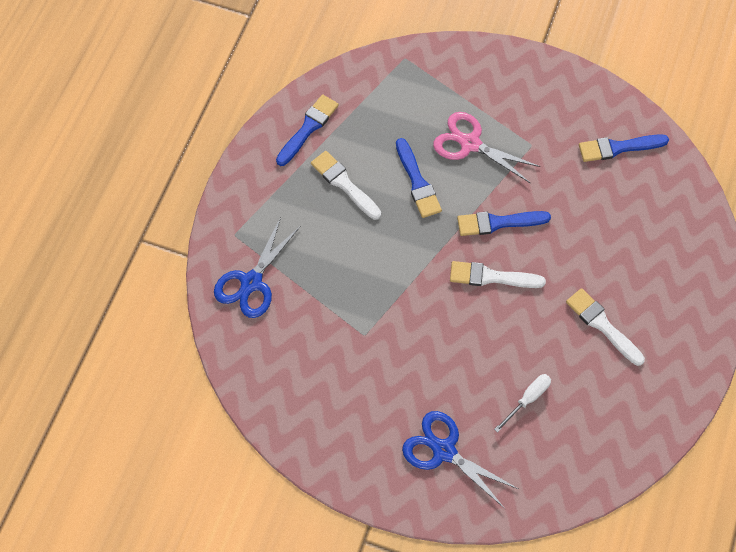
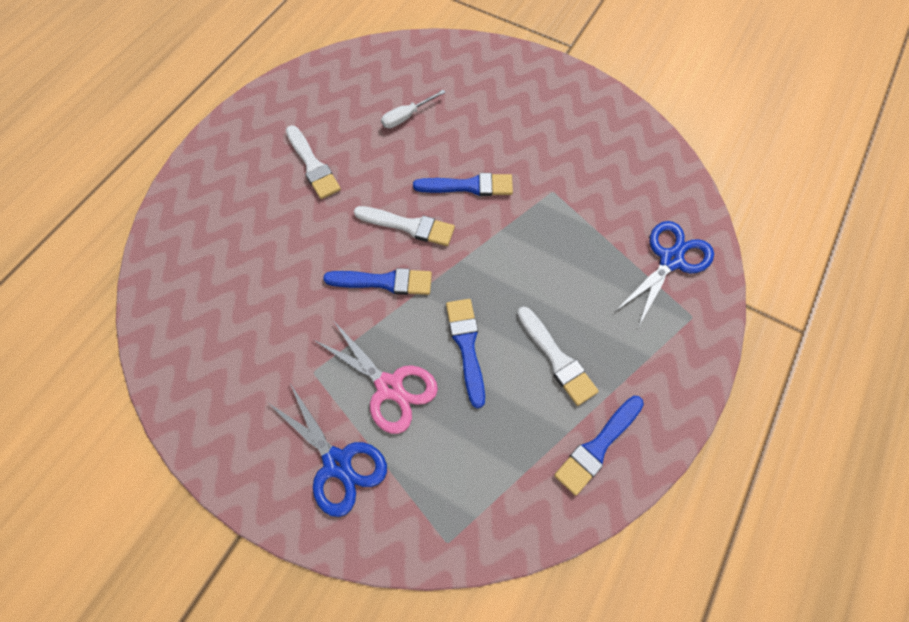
camera: 170 degrees left, 0 degrees up
(444, 451) = (493, 90): blue scissors -> blue scissors (337, 463)
(618, 148) = (209, 350): blue brush -> blue brush (469, 186)

